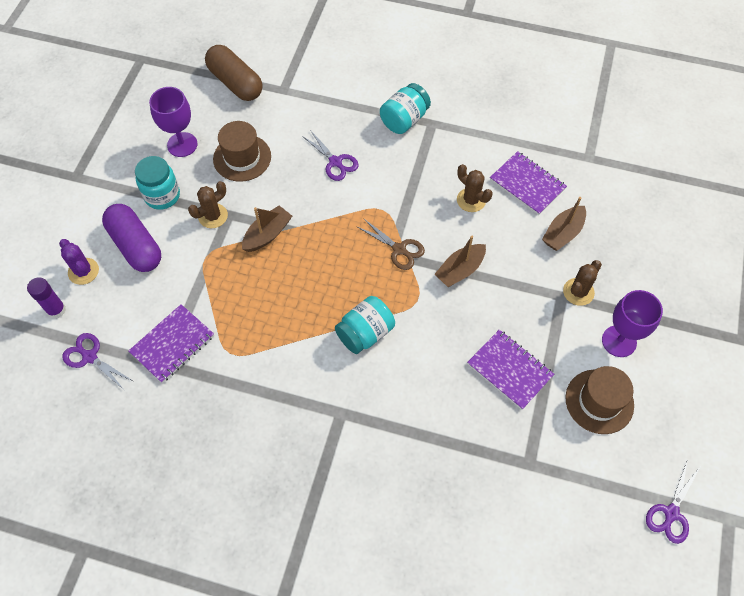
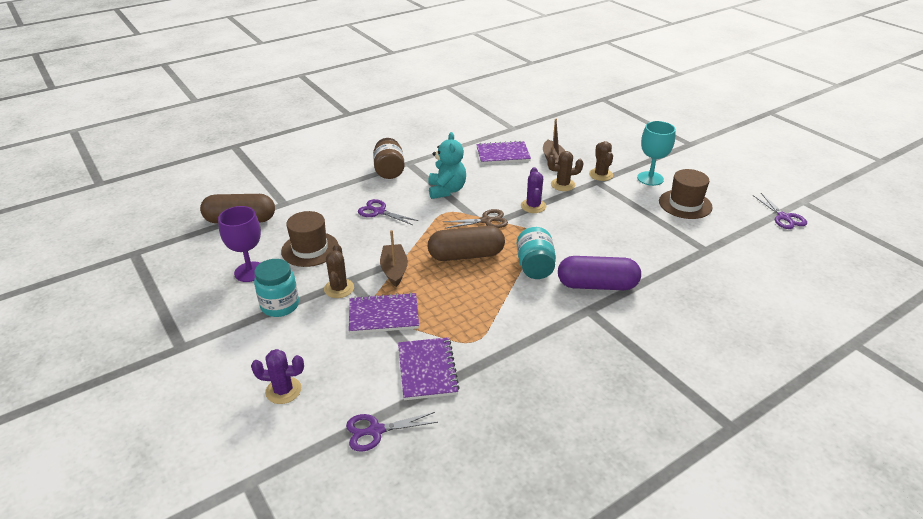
camera: 50 degrees left, 25 degrees down
(56, 310) = (298, 430): purple glue stick -> none
(136, 246) = (304, 344): purple capsule -> purple capsule (597, 285)
(334, 270) = (466, 255): none -> brown capsule
(335, 162) = (379, 212): purple scissors -> purple scissors turned 150 degrees counterclockwise
(404, 120) = (389, 171): turquoise jar -> brown jar
(417, 185) = (446, 190): none -> turquoise teddy bear
(460, 270) = (533, 206): brown boat -> purple cactus
(471, 200) = (486, 177): brown cactus -> brown cactus (563, 185)
(509, 370) = (629, 224): purple notebook -> purple notebook (383, 315)
(619, 341) = (650, 178): purple goblet -> turquoise goblet

